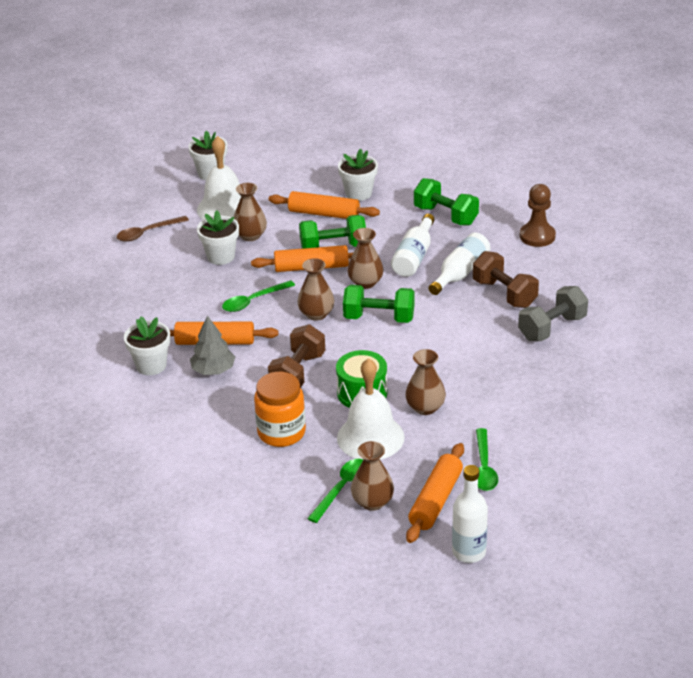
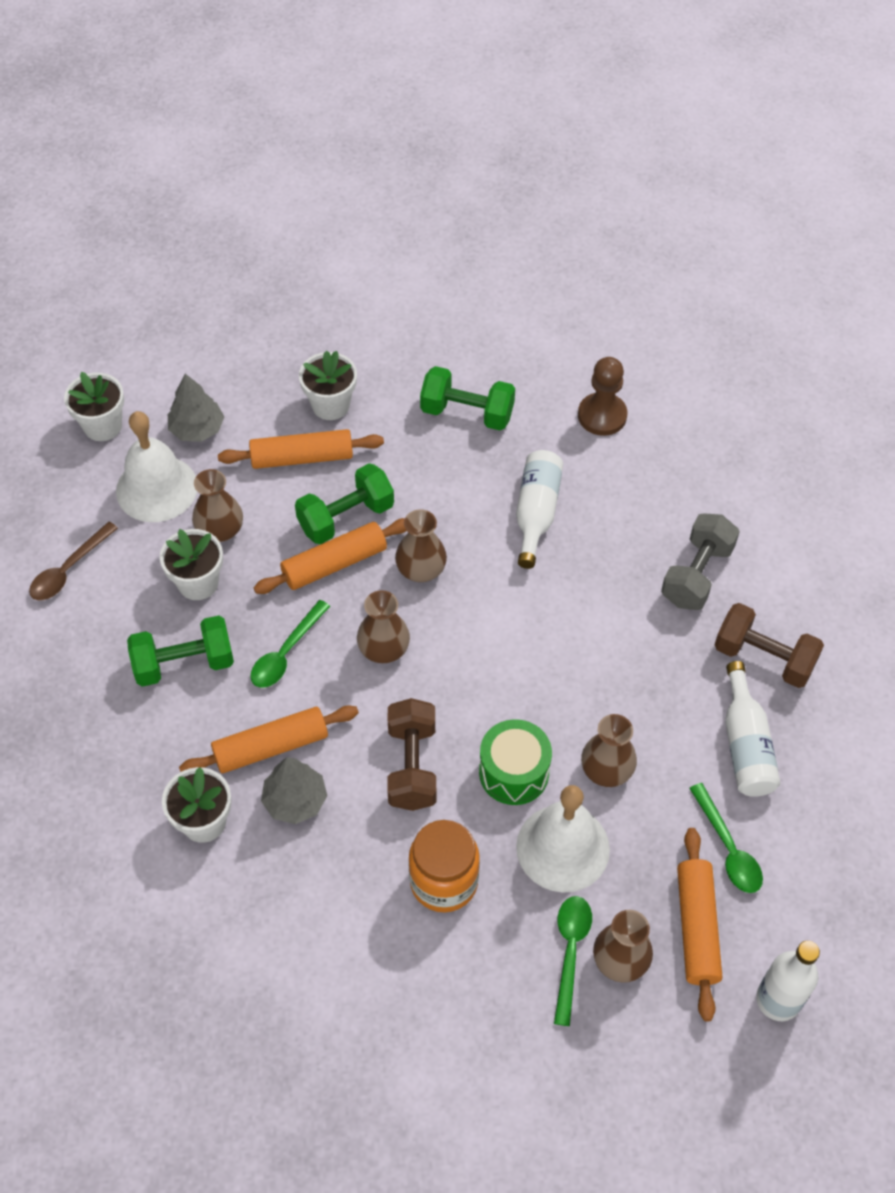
camera: 25 degrees left, 20 degrees up
(267, 187) = (197, 429): none -> grey tree
(379, 318) = (470, 629): green dumbbell -> green dumbbell (184, 663)
(414, 256) = (462, 501): white bottle -> white bottle (745, 744)
(504, 293) = (609, 533): brown dumbbell -> brown dumbbell (764, 658)

